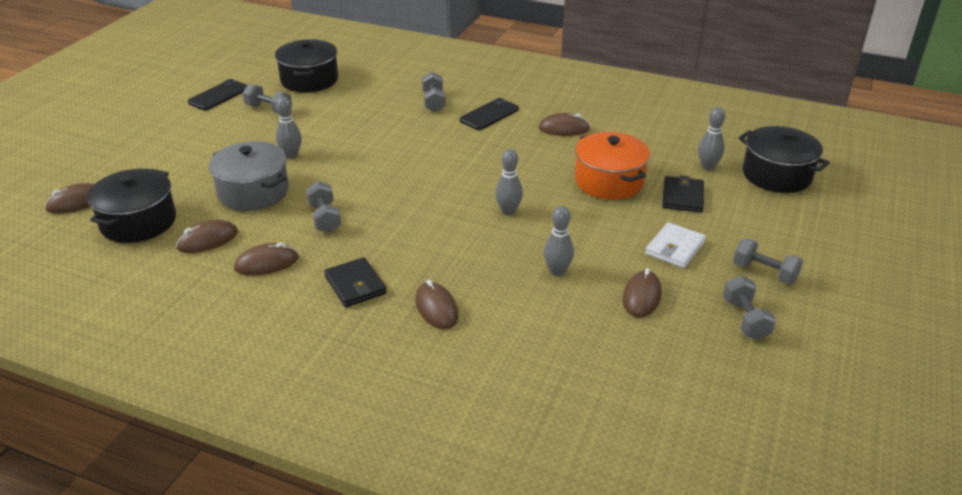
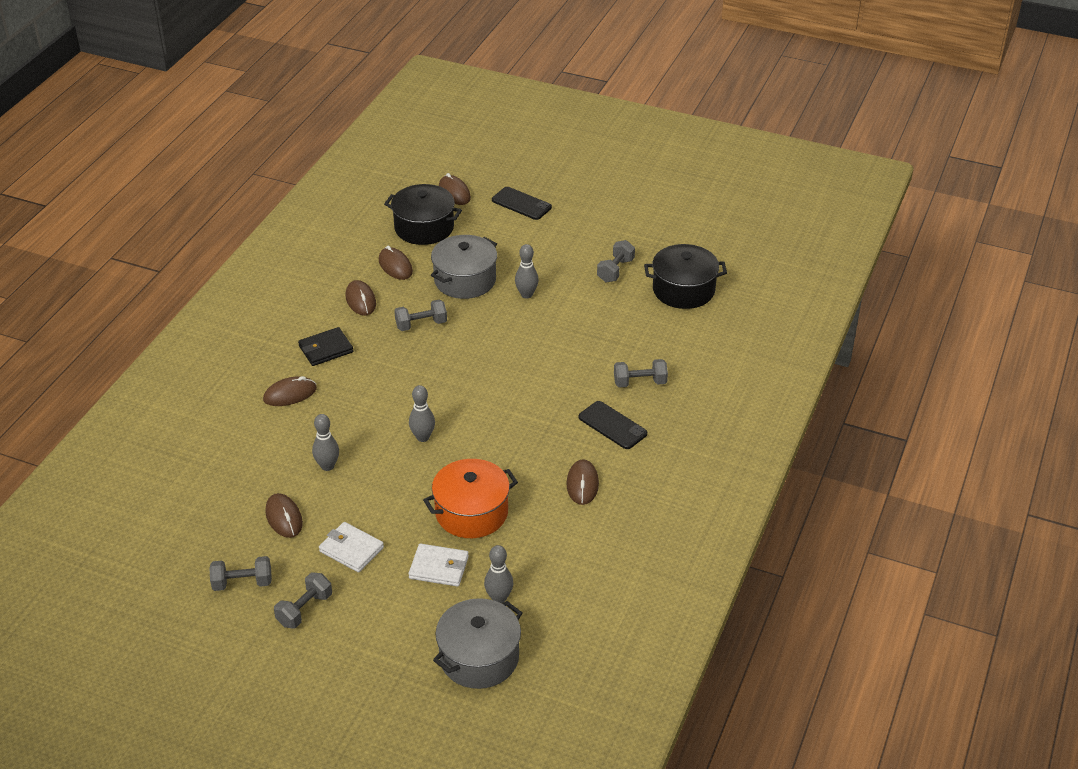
camera: 90 degrees right, 5 degrees up
(218, 95) = (643, 235): black phone -> black phone (521, 204)
(641, 297) = (284, 518): brown mouse -> brown mouse turned 45 degrees clockwise
(682, 197) = (439, 567): black wallet -> white wallet
(776, 175) = (479, 657): black pot -> grey pot

